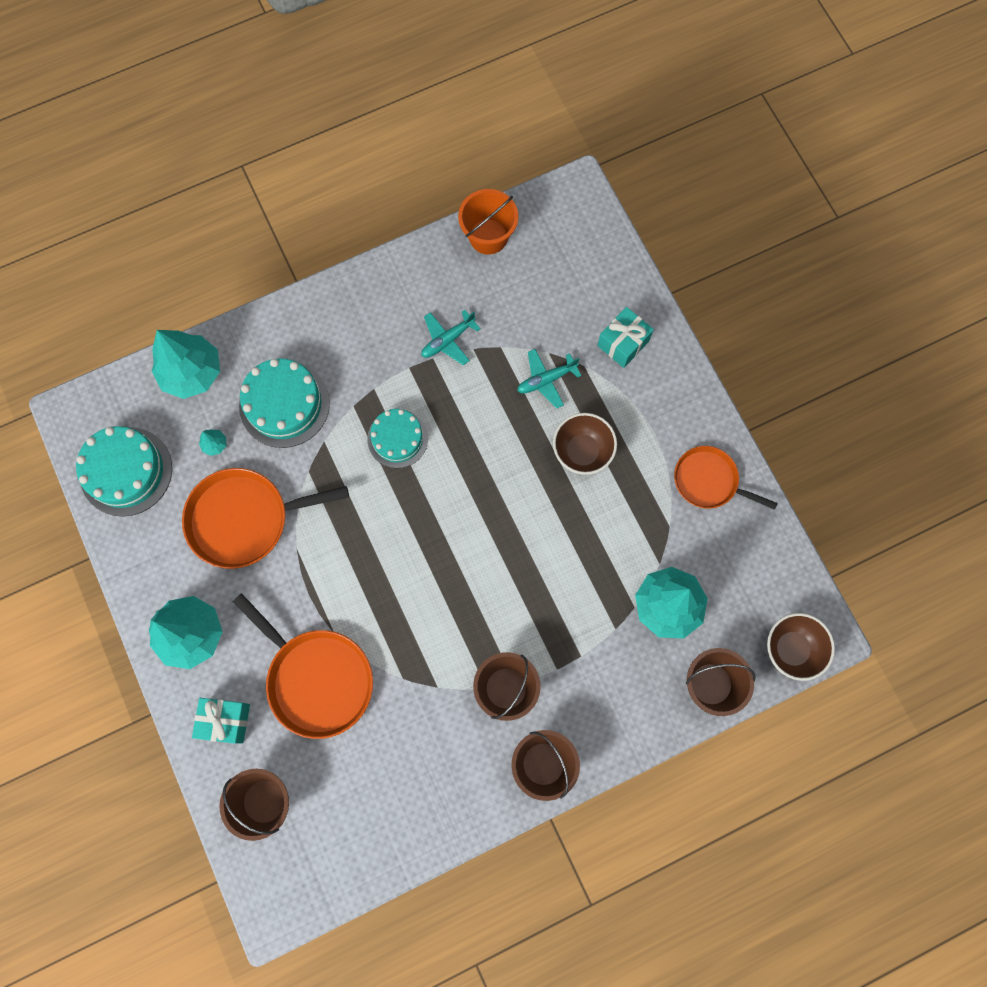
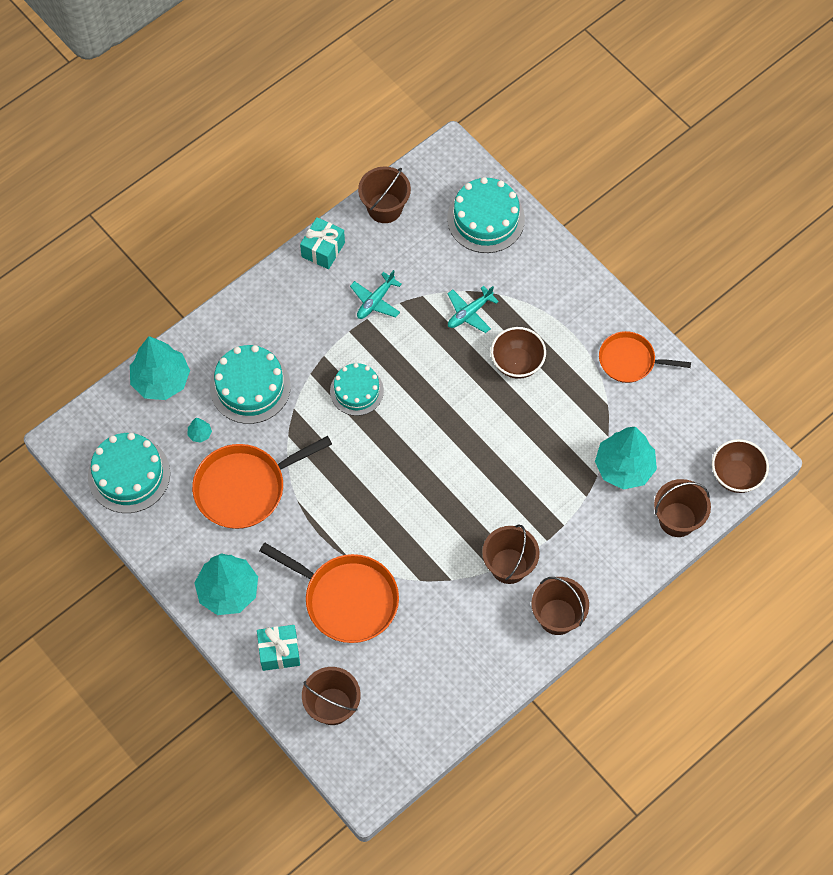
camera: 15 degrees left, 10 degrees down
(488, 236) = (384, 208): orange bucket -> brown bucket
(595, 276) = (486, 219): none -> turquoise cake
(623, 343) = (526, 268): turquoise gift -> turquoise gift (323, 250)

